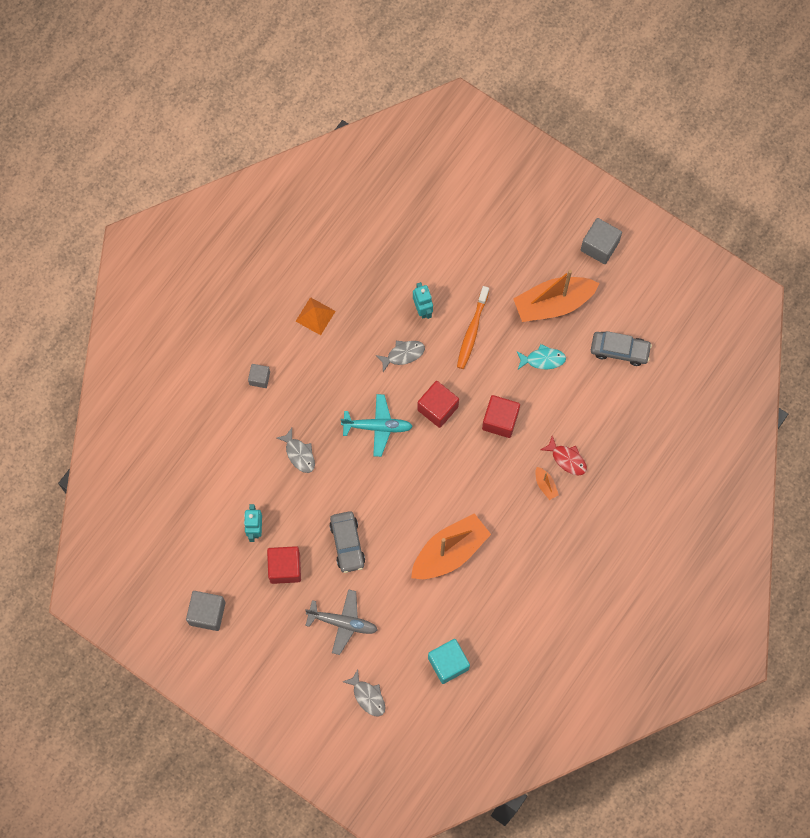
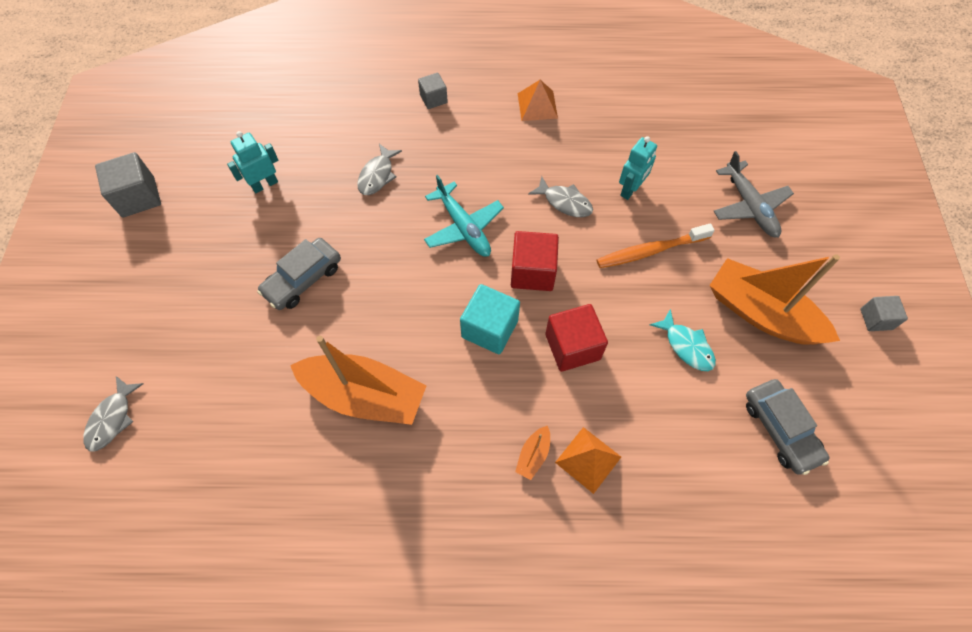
camera: 55 degrees right, 10 degrees down
(285, 568) = (235, 236): red cube -> none
(342, 622) = (199, 332): grey plane -> grey plane (749, 206)
(448, 663) = (208, 490): turquoise cube -> turquoise cube (490, 329)
(567, 459) = (588, 459): red fish -> orange pyramid
(599, 246) = (876, 319): grey cube -> grey cube, size x0.60

